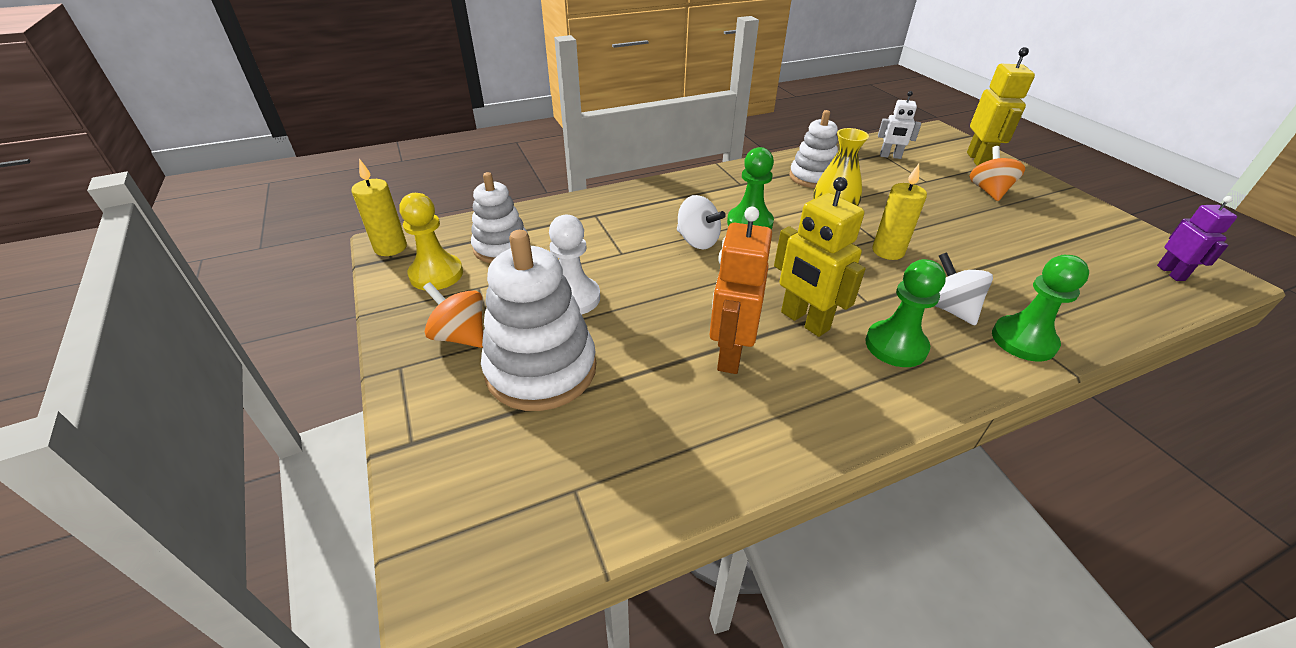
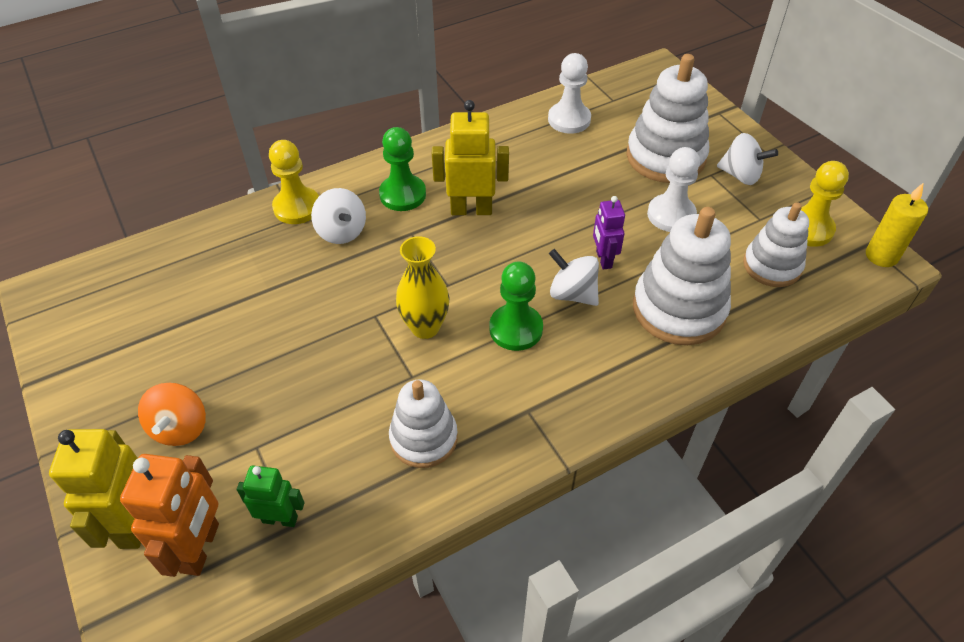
camera: 175 degrees right, 10 degrees up
(460, 336) = (740, 175): orange spinning top -> white spinning top
(606, 225) = (679, 309): none -> white stacking toy
(663, 450) = (569, 119): none -> white pawn
(729, 354) = (532, 178): orange robot -> orange robot (200, 548)
(804, 321) = (471, 209): yellow robot -> yellow robot turned 45 degrees counterclockwise
(888, 251) = (369, 297): yellow candle -> none
(890, 156) = (280, 519): white robot -> green robot
(1023, 340) = (297, 207): green pawn -> yellow pawn
(1171, 273) = (89, 293): purple robot -> purple robot (603, 259)

